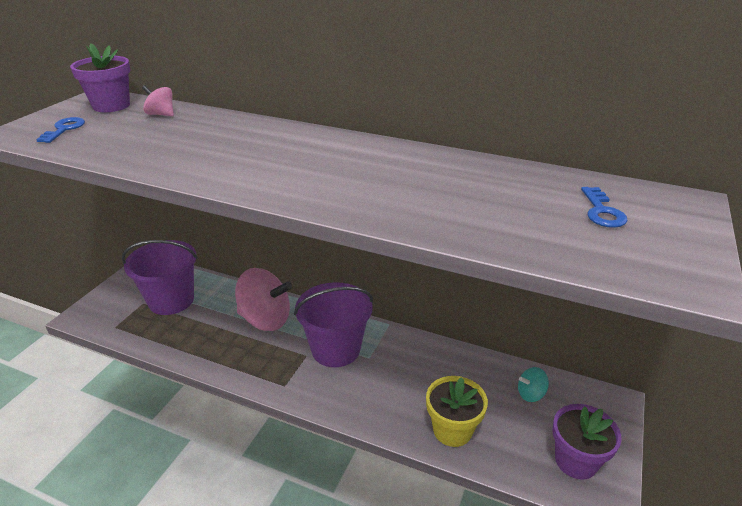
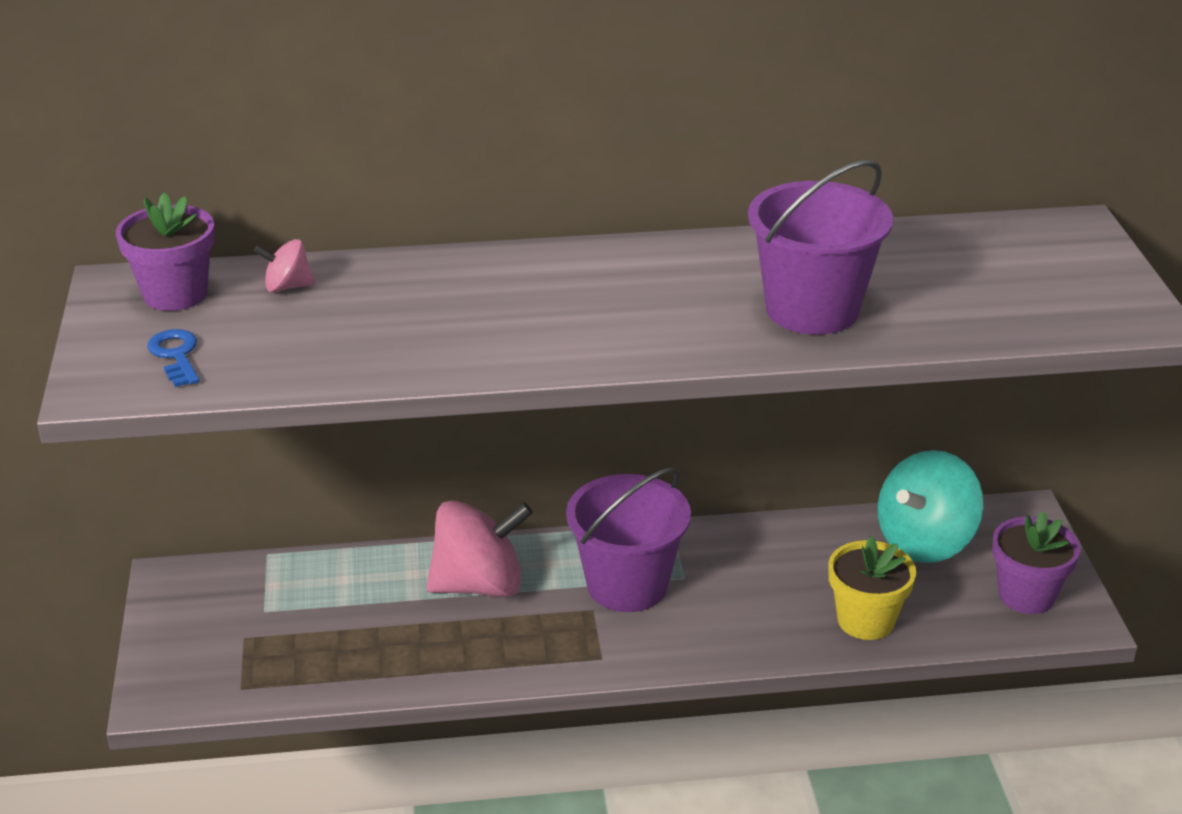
camera: 30 degrees left, 0 degrees up
(171, 300) = (289, 615): purple bucket -> purple bucket (812, 309)
(530, 394) = (925, 542): turquoise spinning top -> turquoise spinning top, size x2.17
(602, 212) = (1007, 265): blue key -> none

